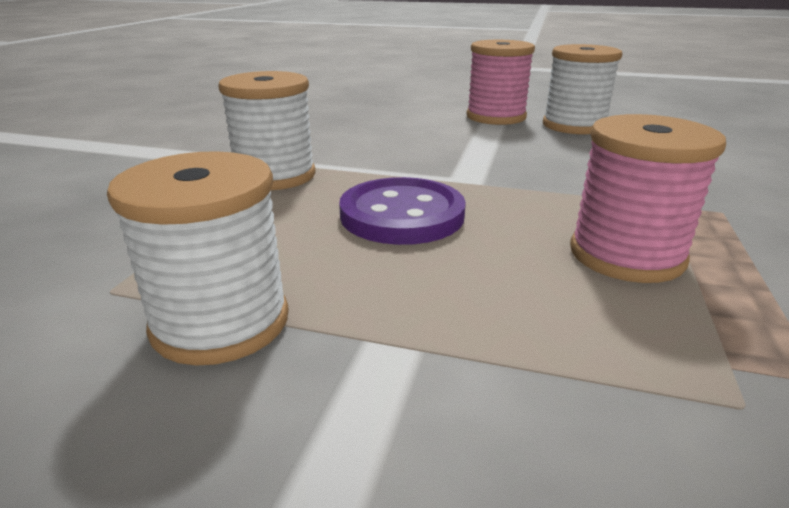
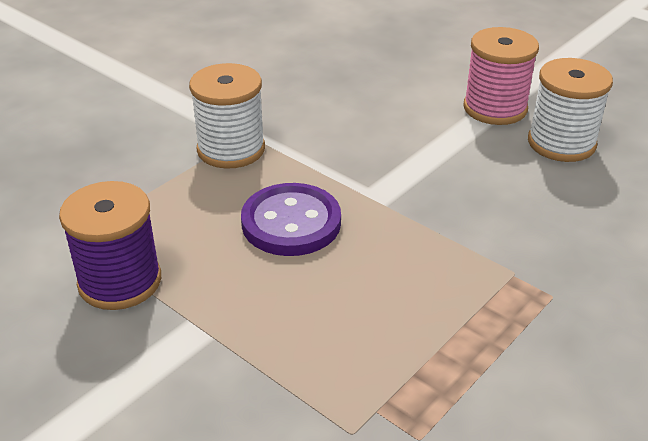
camera: 25 degrees right, 10 degrees up
(221, 322) = (120, 281): white spool -> purple spool
(626, 255) = (414, 312): pink spool -> none

